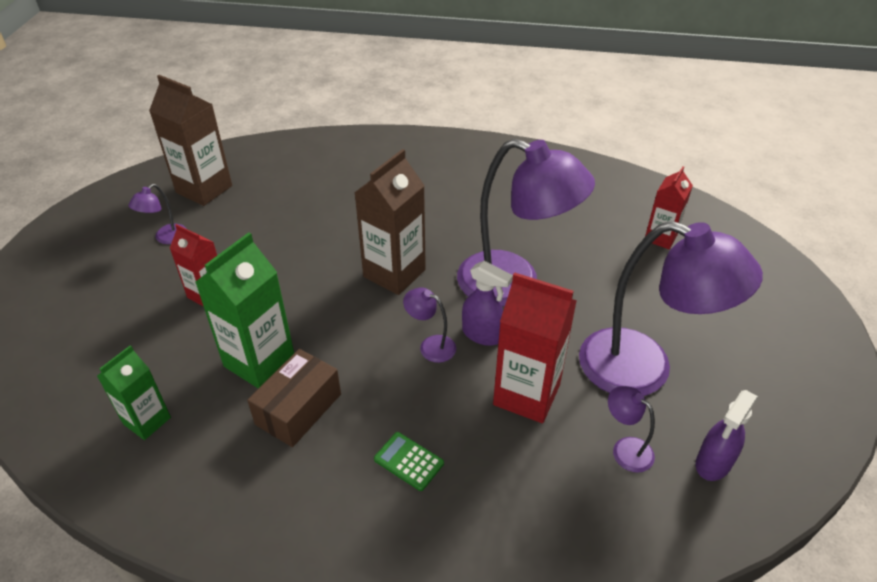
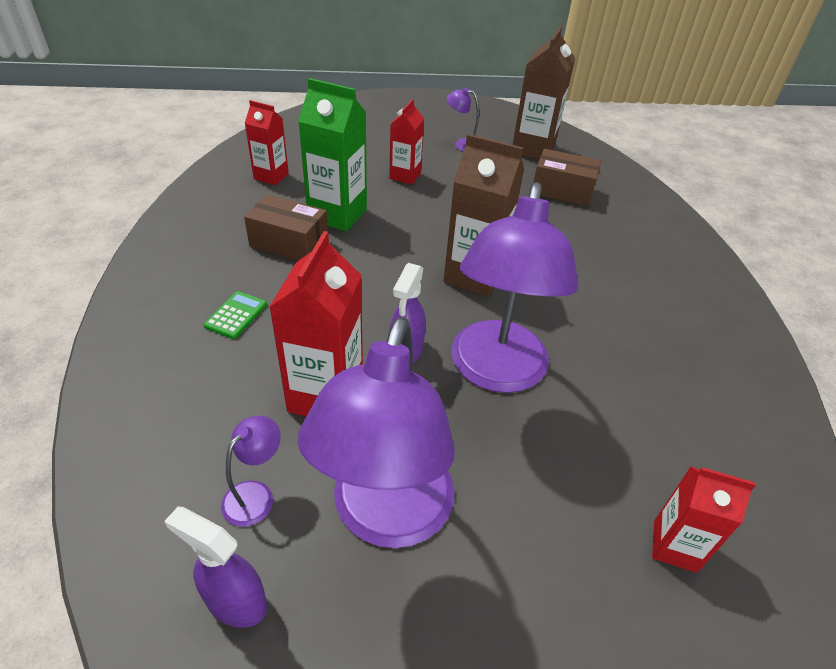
camera: 75 degrees right, 0 degrees up
(147, 421) = (271, 176): green carton -> red carton
(287, 189) = (562, 191): none -> brown box
(430, 345) = (380, 313): purple lamp -> none

